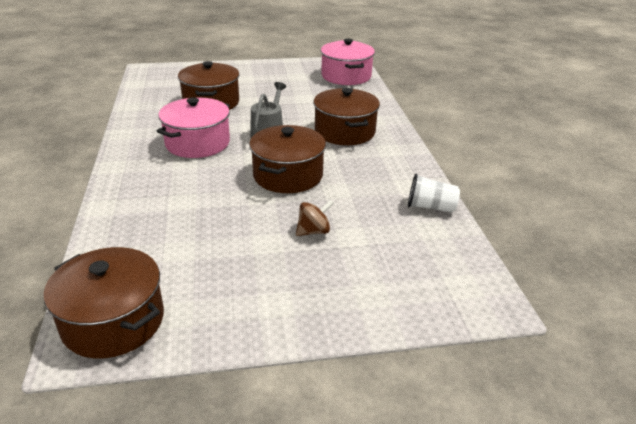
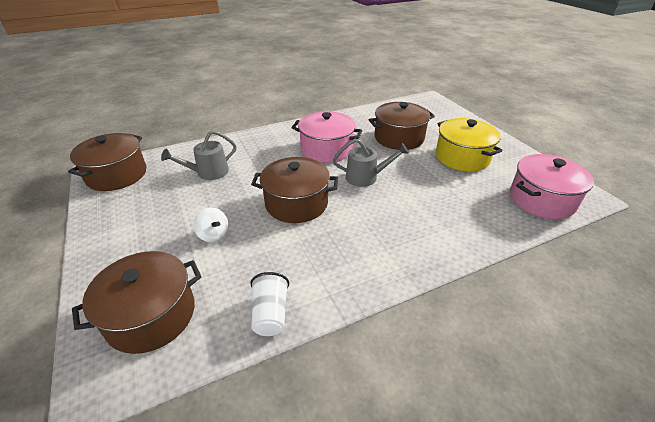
camera: 75 degrees right, 5 degrees up
(180, 229) = (208, 172): none -> grey watering can
(270, 85) = (462, 157): none -> yellow pot
(314, 231) = (213, 235): brown spinning top -> white spinning top
(344, 132) = (400, 222): brown pot -> brown pot (151, 315)

